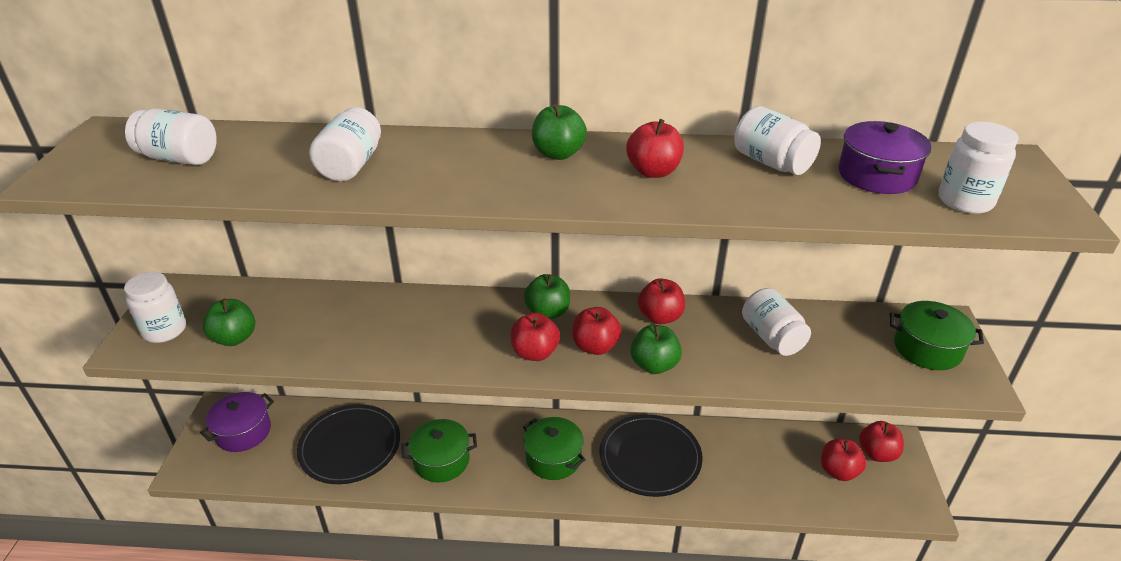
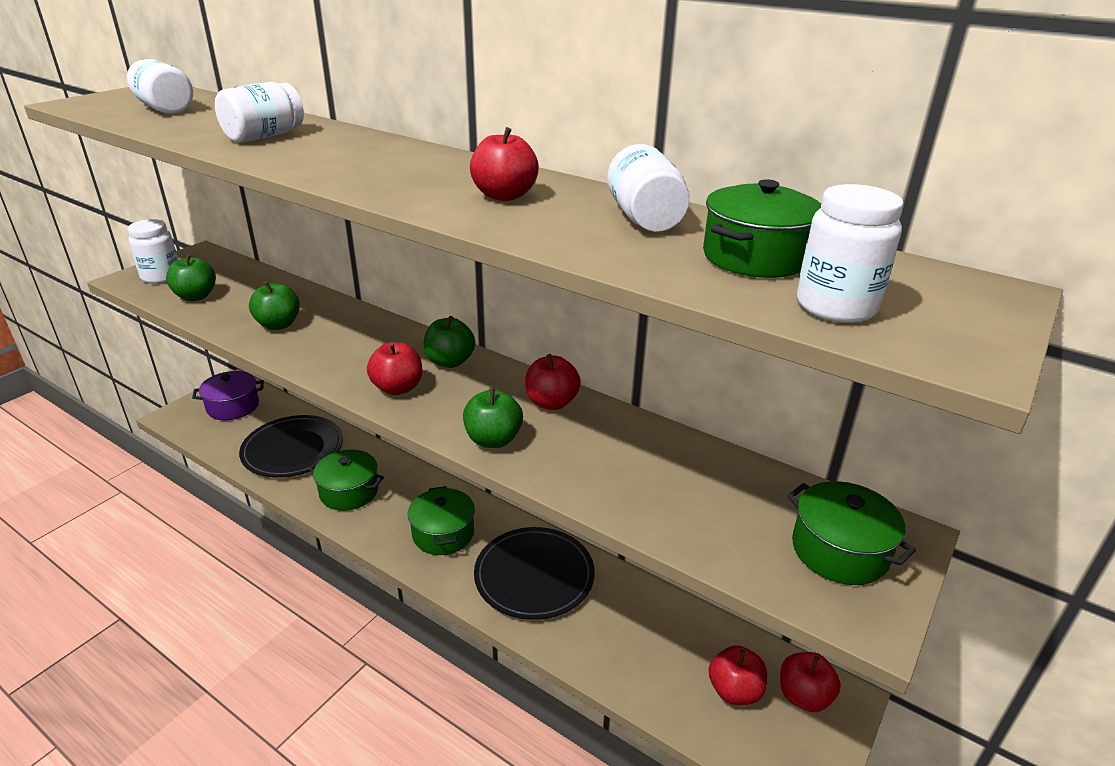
camera: 30 degrees right, 5 degrees down
(558, 154) = (441, 165): green apple -> green apple (278, 325)
(595, 346) = (457, 403): red apple -> none
(772, 337) = (650, 464): white jar -> none
(877, 175) = (755, 257): purple pot -> green pot

